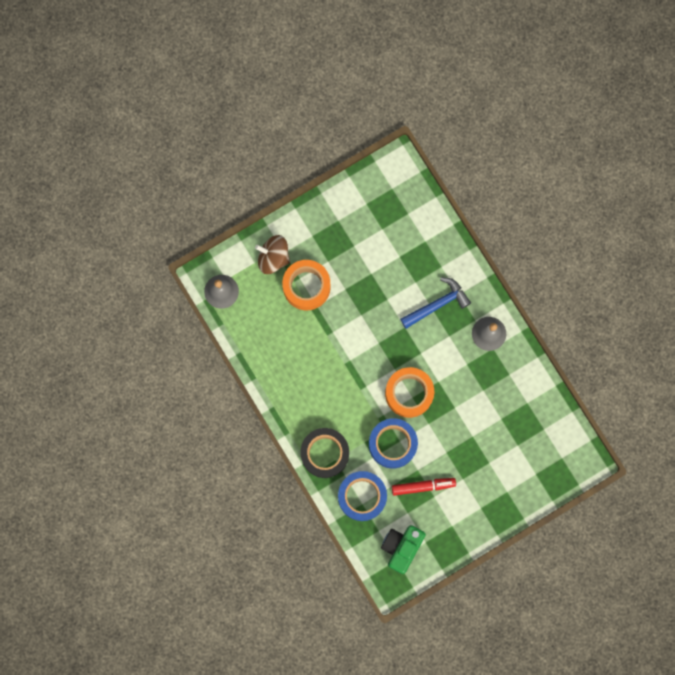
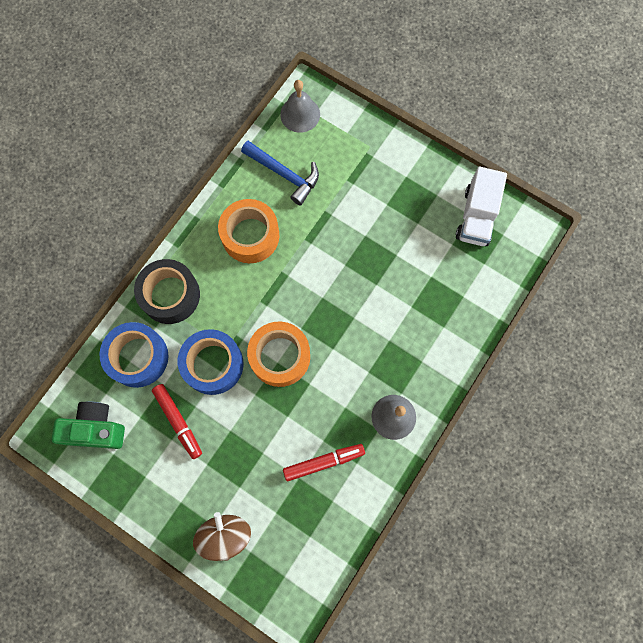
camera: 65 degrees right, 5 degrees down
(273, 258) = (361, 148): brown spinning top -> brown spinning top (225, 535)
(306, 287) = (347, 195): orange tape -> orange tape (250, 236)
(369, 200) = (476, 217): none -> white truck
(437, 304) = (398, 342): blue hammer -> blue hammer (284, 174)
(498, 396) = (324, 462): none -> red marker

